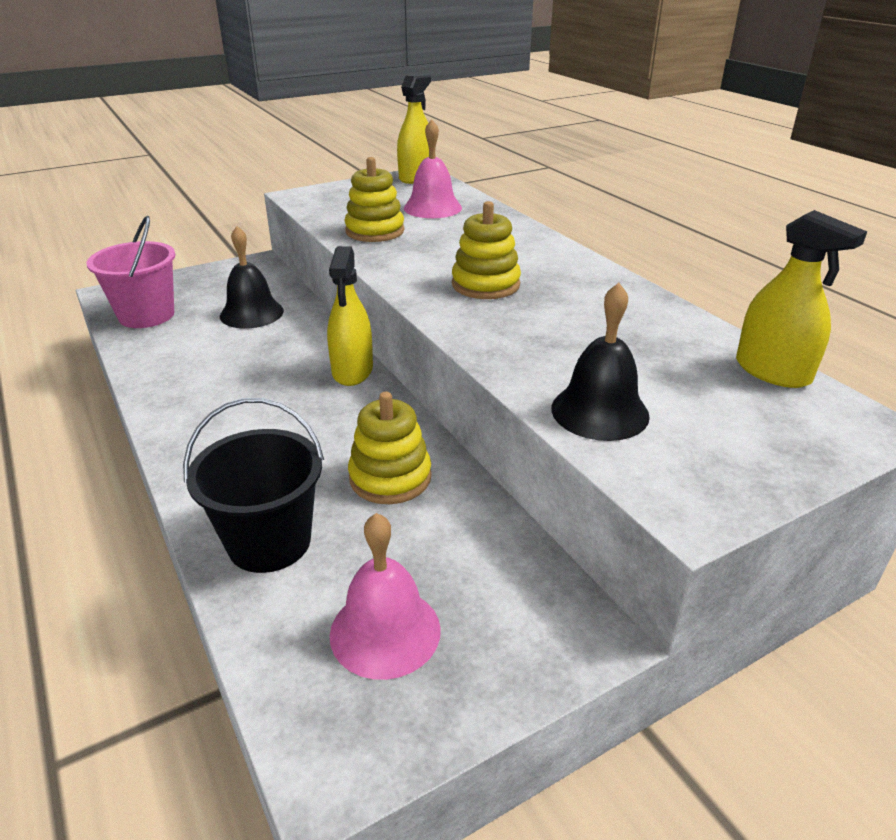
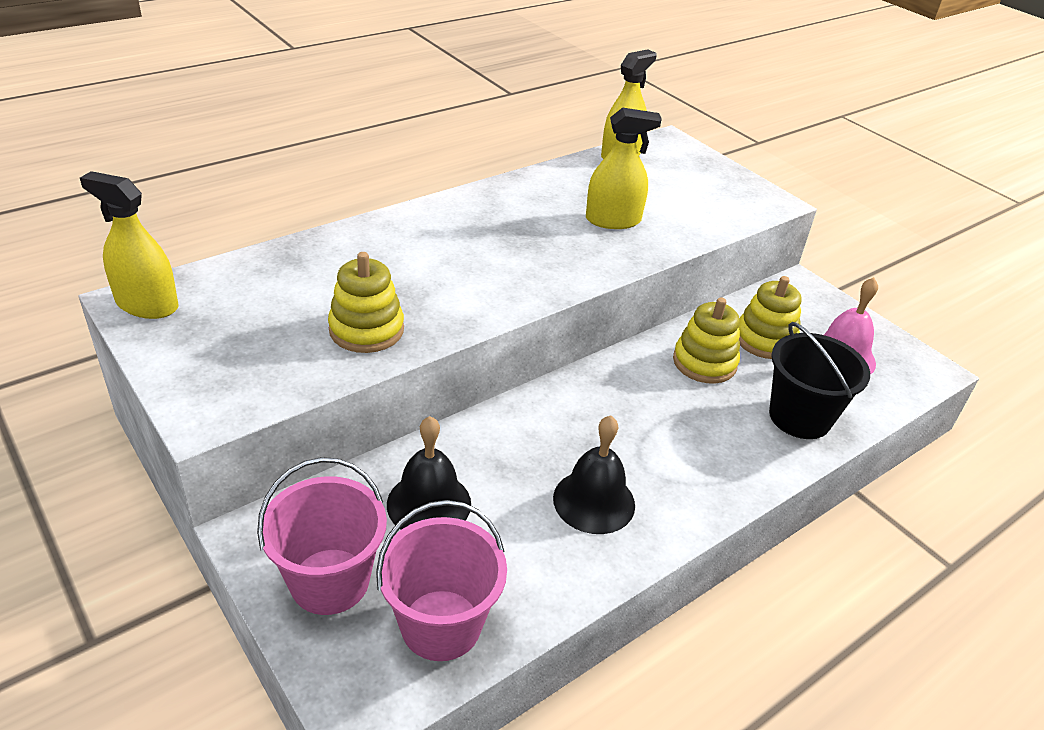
camera: 100 degrees left, 5 degrees up
(205, 284) = (330, 581): none -> pink bucket
(352, 371) = (553, 397): yellow spray bottle -> yellow spray bottle (613, 220)
(432, 208) = (284, 288): pink bell -> none
(485, 284) = (509, 255): yellow stacking toy -> yellow stacking toy (765, 340)
(599, 411) = (695, 218): black bell -> black bell (594, 501)

